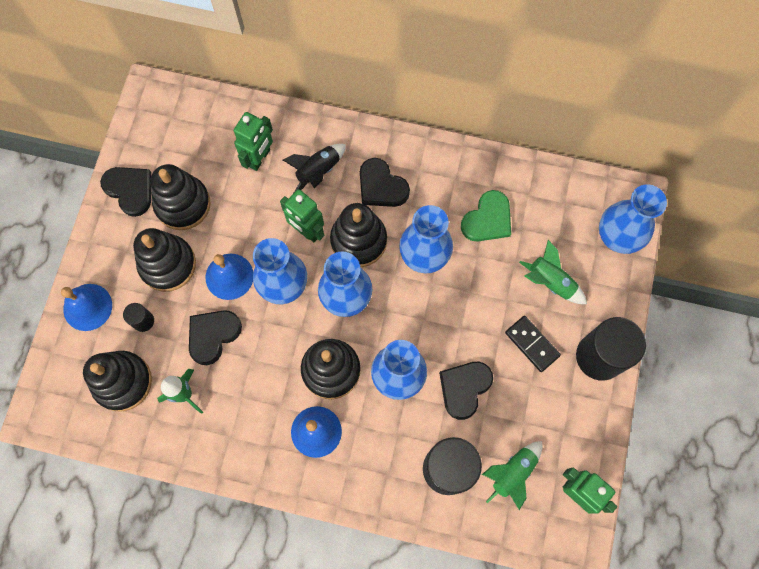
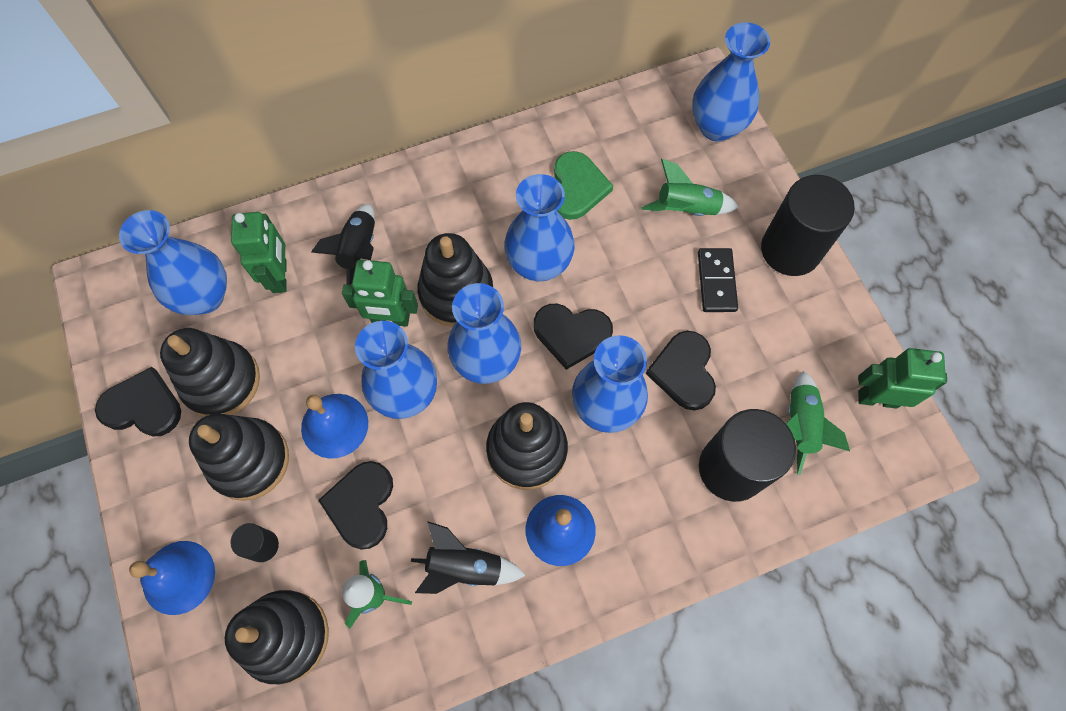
camera: 35 degrees left, 5 degrees down
(207, 142) = (205, 296): none -> blue vase
(246, 414) = (464, 567): none -> black rocket
(381, 186) = (440, 223): black heart -> black heart (571, 334)
(532, 344) = (716, 281): black domino -> black domino turned 75 degrees clockwise

